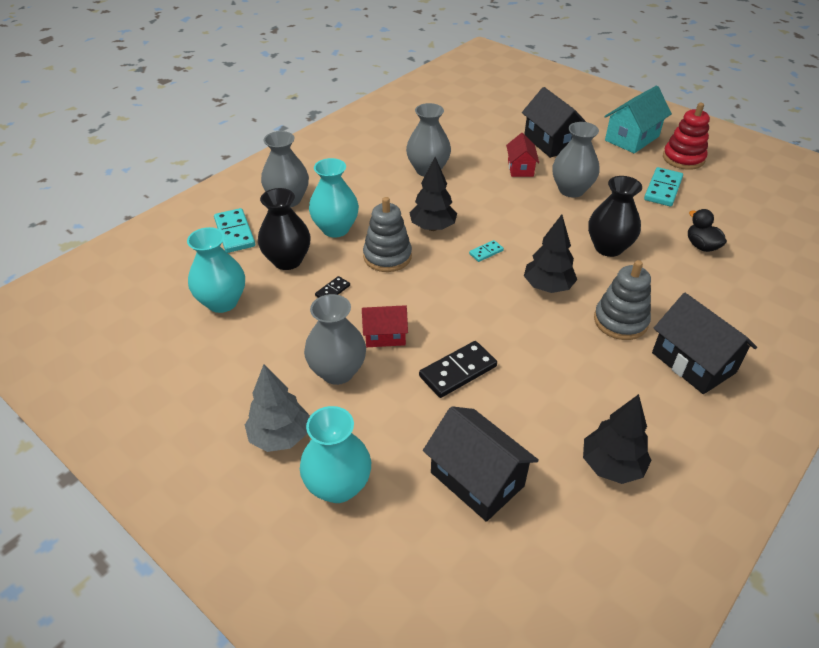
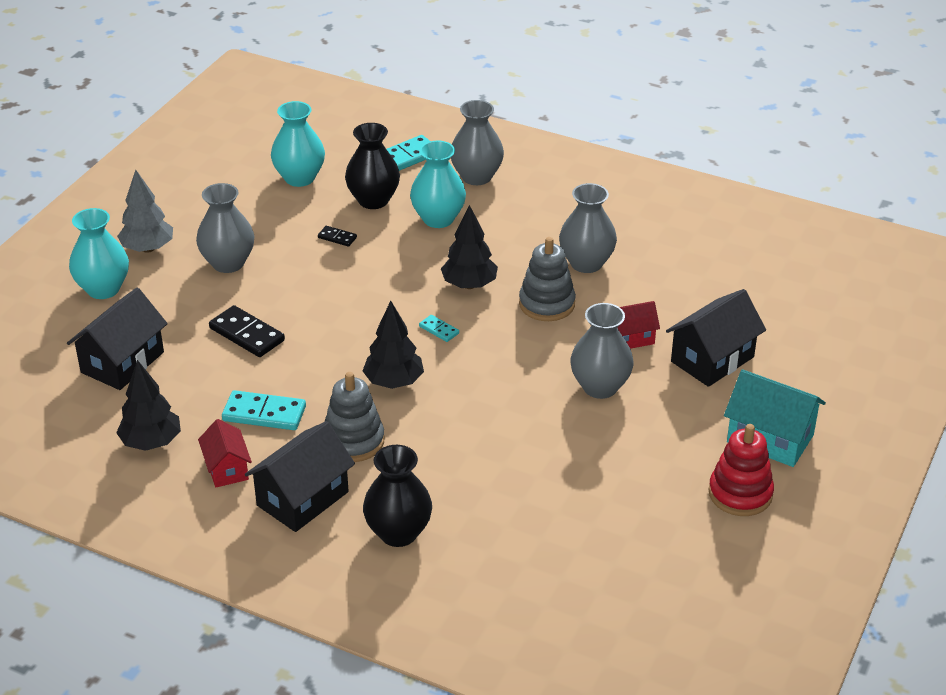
camera: 75 degrees right, 5 degrees down
(385, 335) = (283, 282): red house -> red house (227, 468)
(387, 256) = (404, 262): grey stacking toy -> grey stacking toy (547, 304)
(608, 247) = (486, 426): black vase -> black vase (398, 533)
(662, 189) = (644, 472): turquoise domino -> turquoise domino (264, 413)
(701, 246) = (523, 509): black duck -> none

